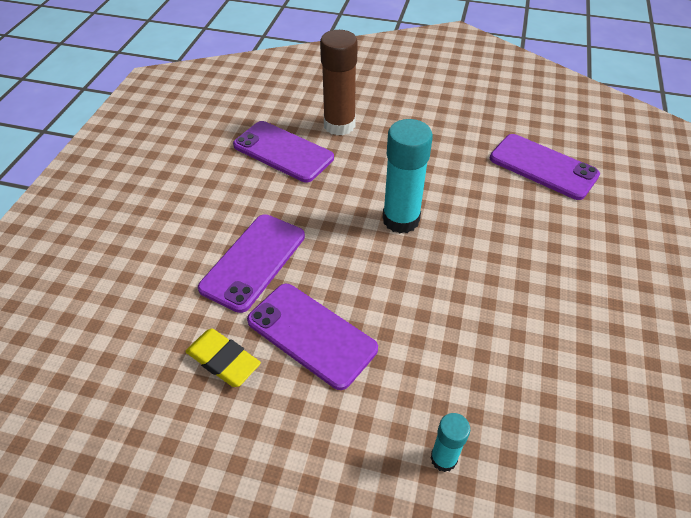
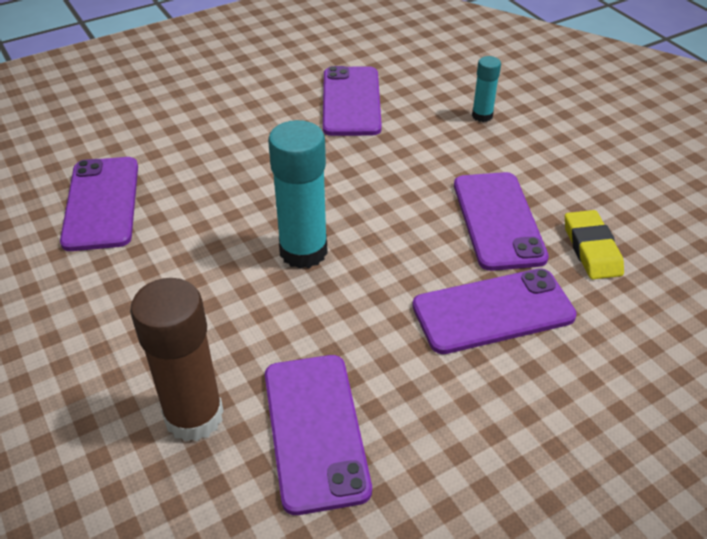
camera: 135 degrees left, 5 degrees down
(561, 373) = (351, 101): none -> purple phone

